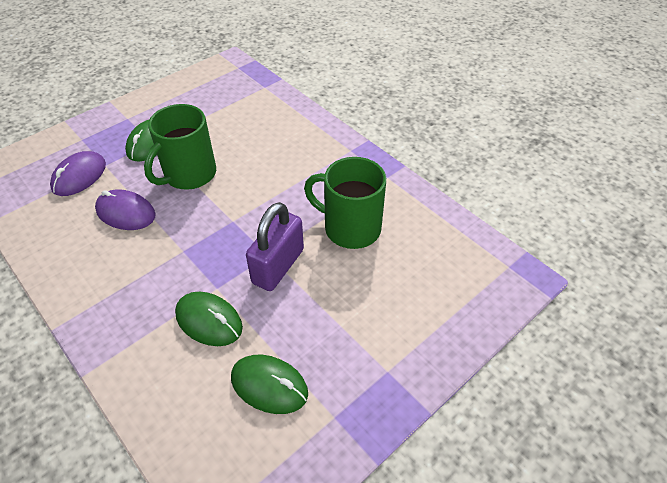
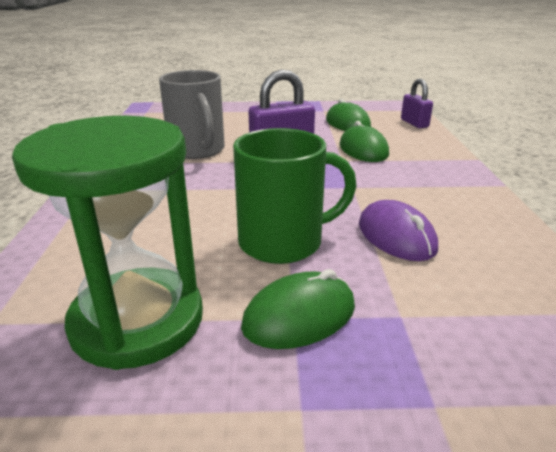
camera: 140 degrees left, 20 degrees down
(79, 176) = (455, 315): purple mouse -> none
(185, 447) = (414, 123): none -> purple padlock
(212, 111) = (137, 321): none -> green hourglass
(350, 228) = (197, 150): green mug -> grey mug

